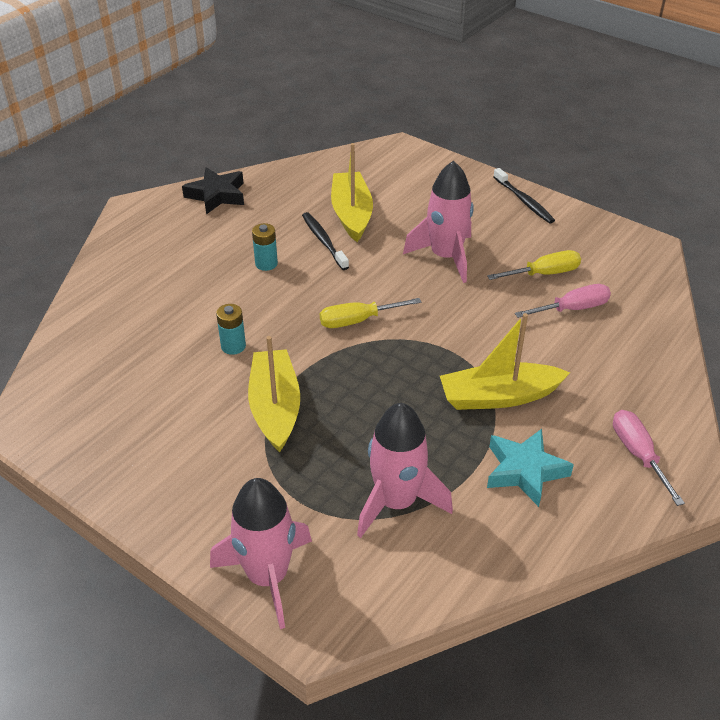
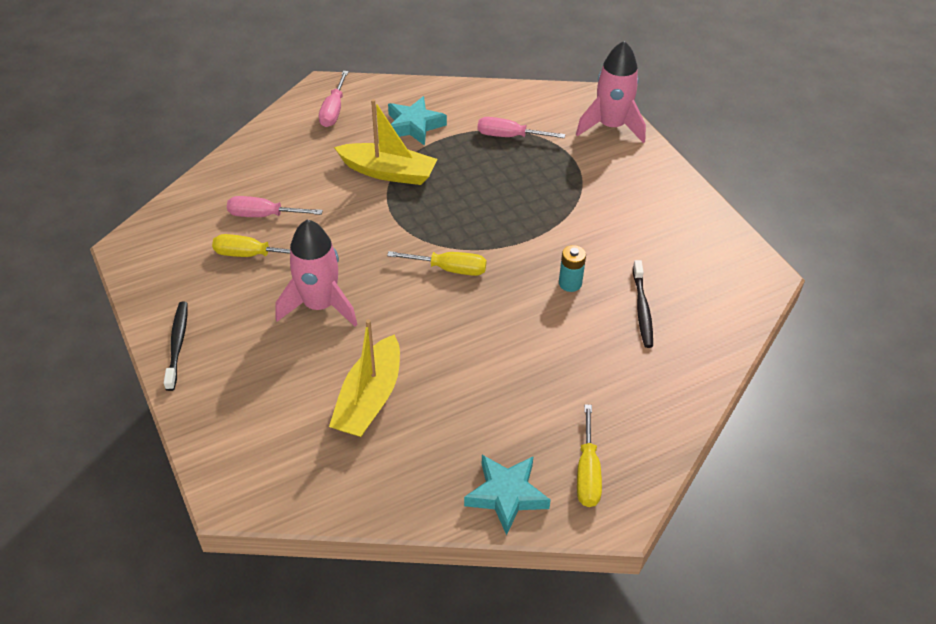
camera: 155 degrees left, 5 degrees up
(163, 222) = (587, 472): none -> yellow screwdriver
(216, 195) = (506, 495): black star -> turquoise star
(266, 264) = (498, 364): turquoise battery -> none
(275, 408) = (559, 220): yellow boat -> none
(324, 241) = (423, 371): black toothbrush -> black toothbrush (642, 309)
(396, 502) = (509, 136): pink rocket -> pink screwdriver

